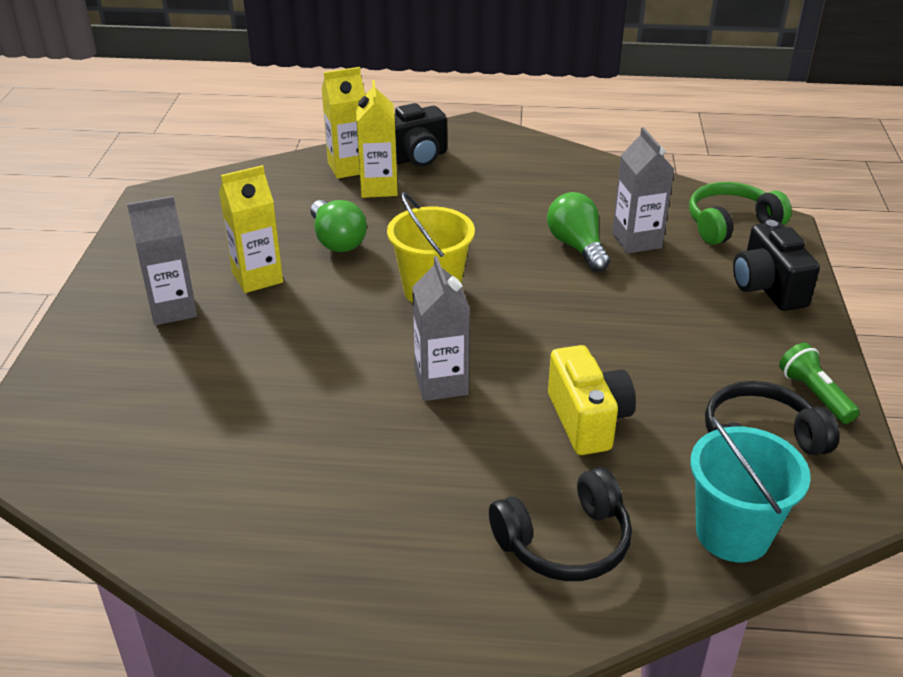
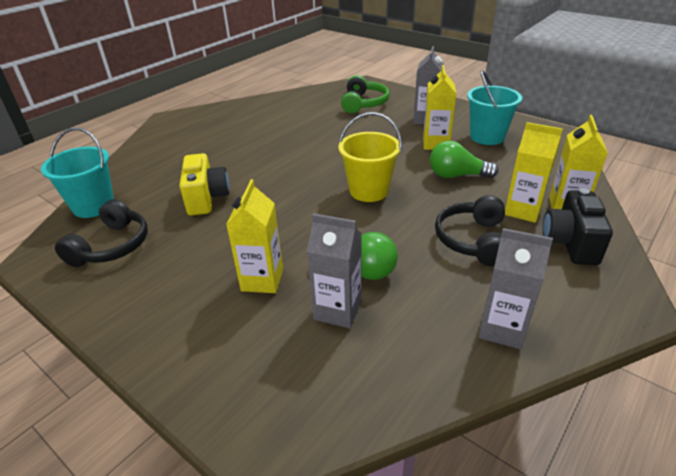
camera: 125 degrees right, 0 degrees up
(204, 243) = (487, 137): none -> turquoise bucket
(441, 383) = (287, 168): grey carton -> grey carton (502, 329)
(565, 542) = (160, 165): black headphones -> black headphones (473, 240)
(587, 420) = (206, 198): yellow camera -> yellow camera turned 120 degrees counterclockwise
(657, 296) = (262, 280): none -> yellow carton
(731, 224) = (301, 399): green headphones -> green headphones (363, 103)
(768, 288) = (199, 352): black camera -> none
(814, 395) = (97, 293): green flashlight -> none

